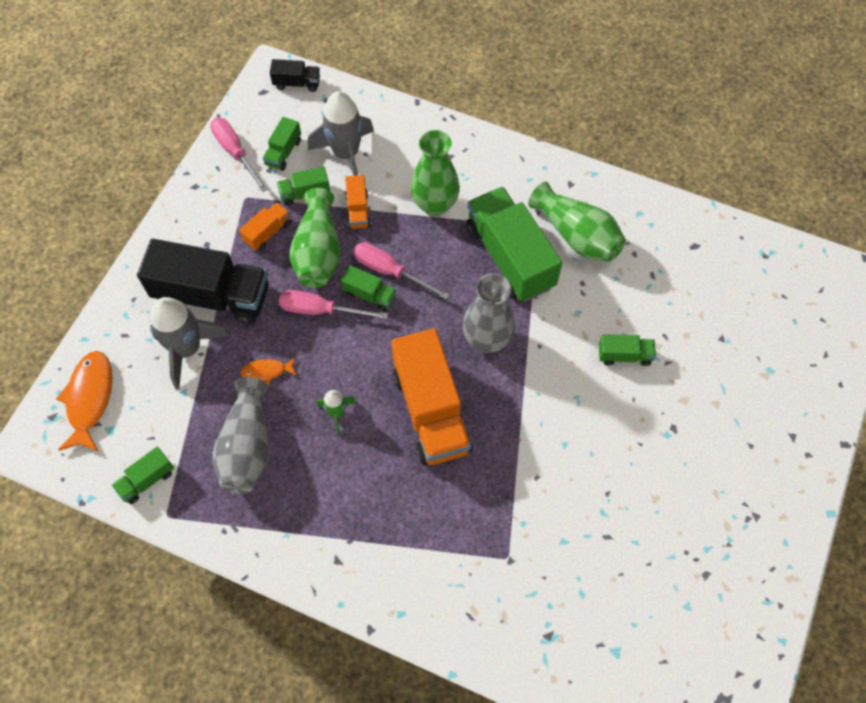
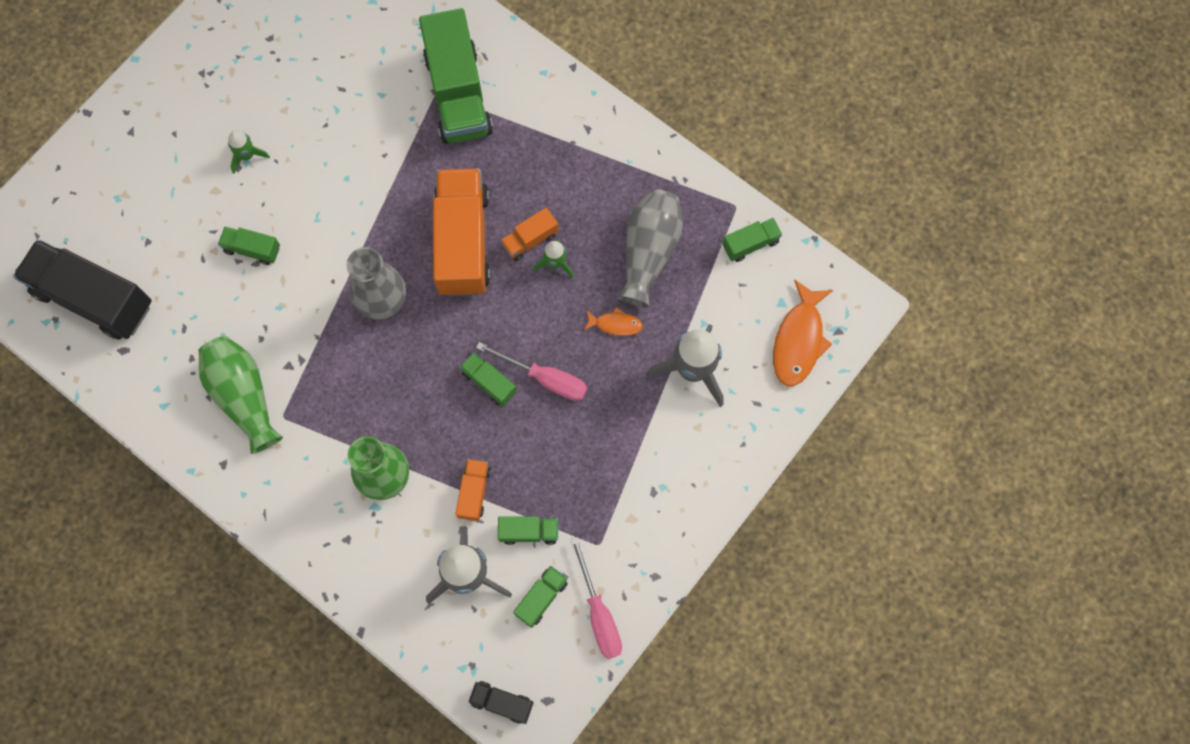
camera: 165 degrees left, 10 degrees up
(213, 296) = (656, 425): black truck -> black truck (93, 298)
(268, 232) = (582, 490): orange truck -> orange truck (530, 240)
(318, 252) = (531, 449): green vase -> none
(390, 271) = (460, 405): pink screwdriver -> none
(509, 257) = (326, 389): green truck -> green truck (458, 94)
(670, 441) = (247, 156): none -> green rocket

